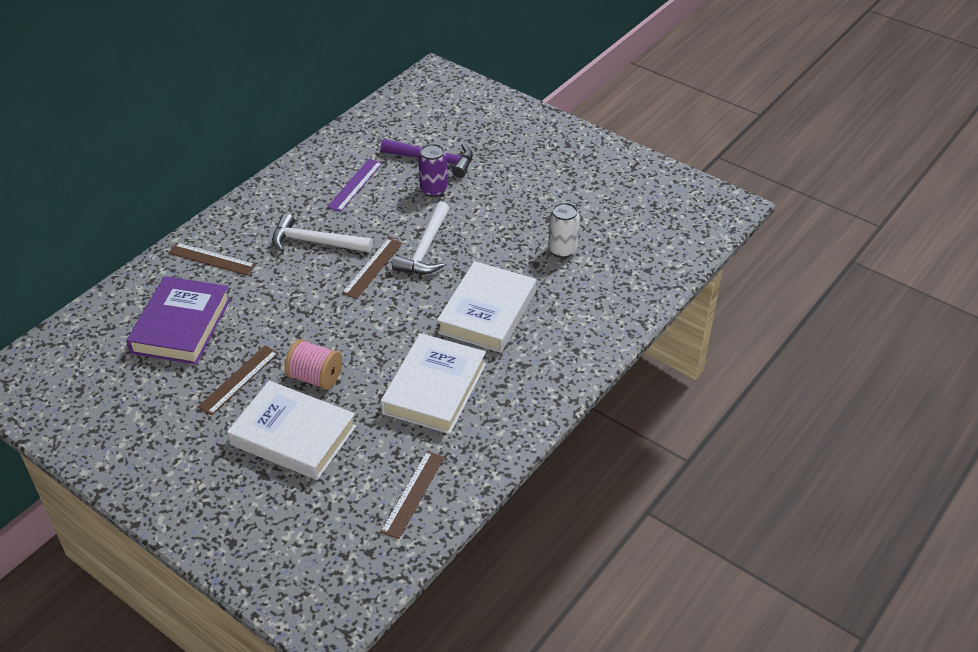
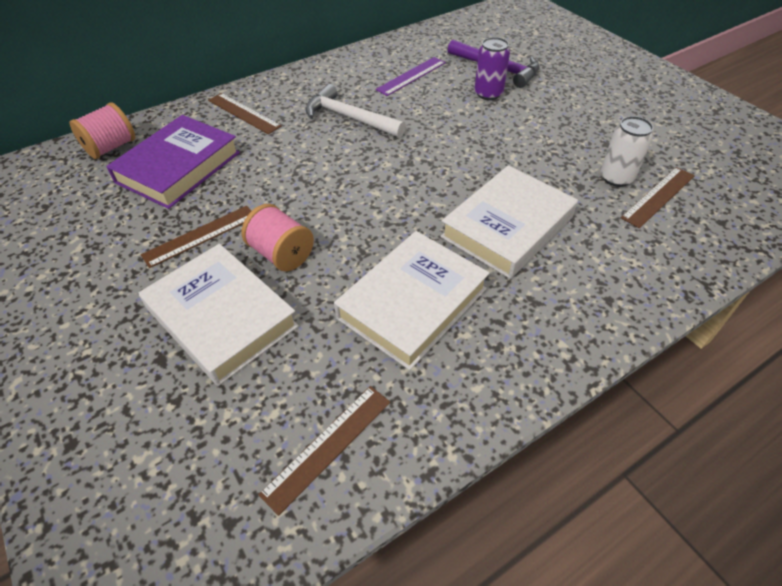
camera: 20 degrees right, 5 degrees up
(102, 321) = (111, 147): none -> pink spool
(372, 268) = (396, 153): brown ruler -> brown ruler (658, 196)
(425, 248) = (460, 146): white hammer -> none

